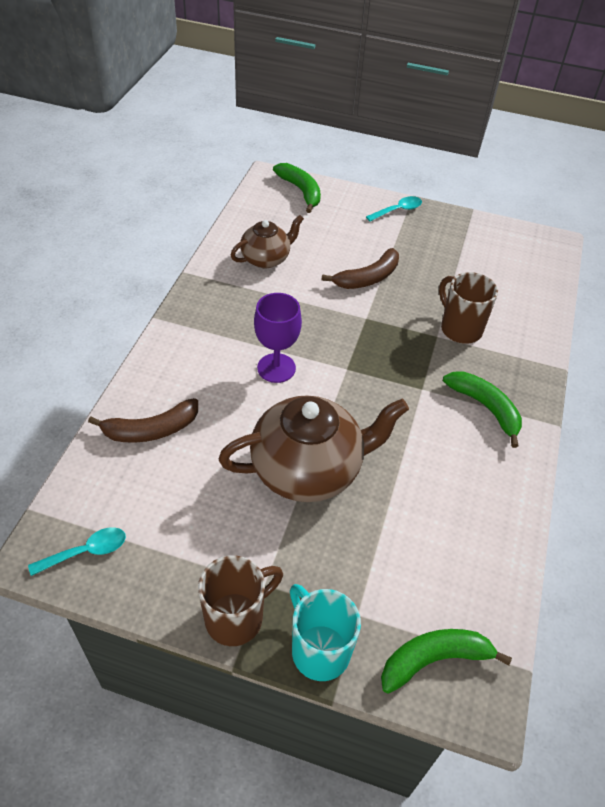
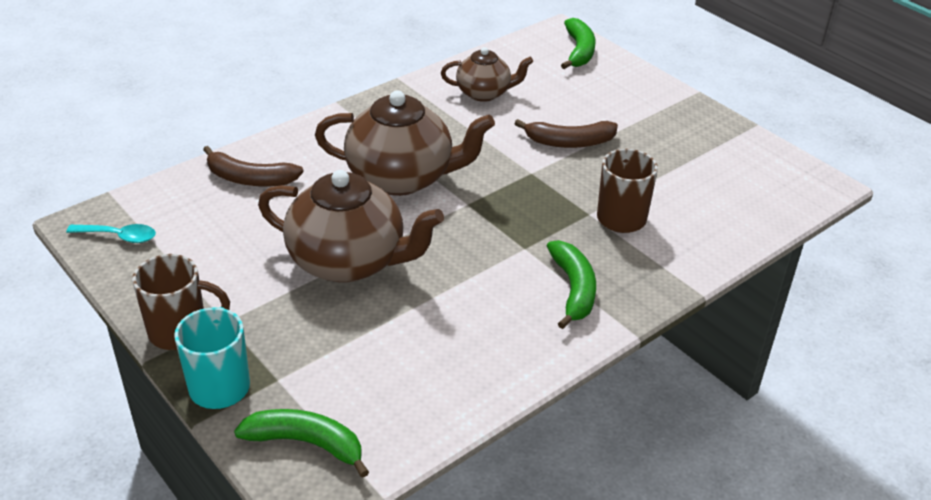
camera: 35 degrees right, 10 degrees down
(276, 368) = (402, 178): purple goblet -> brown teapot
(398, 210) = (666, 98): turquoise spoon -> none

